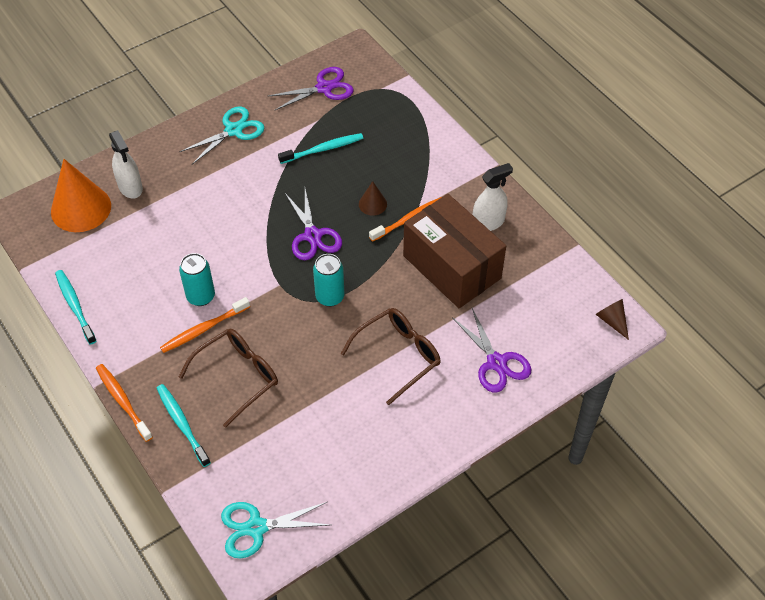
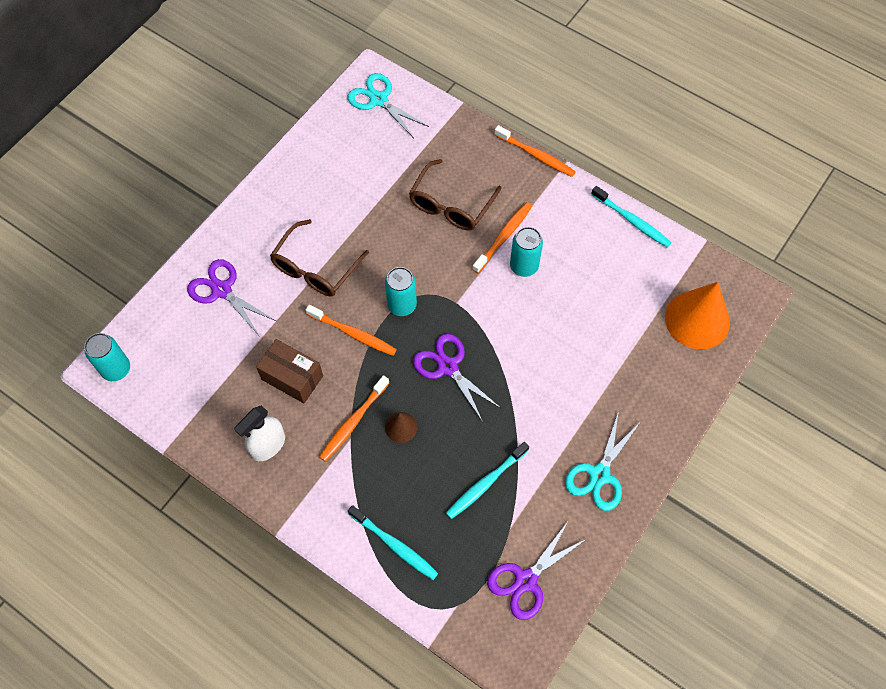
camera: 160 degrees right, 10 degrees up
(130, 187) = (665, 361): white spray bottle -> none
(182, 424) = (477, 153): turquoise toothbrush -> turquoise toothbrush (394, 545)
(256, 527) = (378, 99): turquoise scissors -> turquoise scissors turned 105 degrees counterclockwise
(384, 286) = (353, 334): none -> orange toothbrush
(452, 267) = (292, 377): brown box -> brown box, size x0.57
(612, 321) = (116, 369): brown cone -> turquoise can

